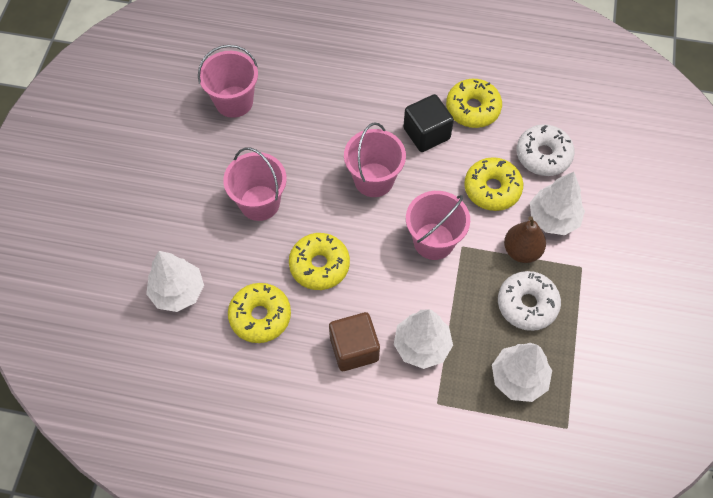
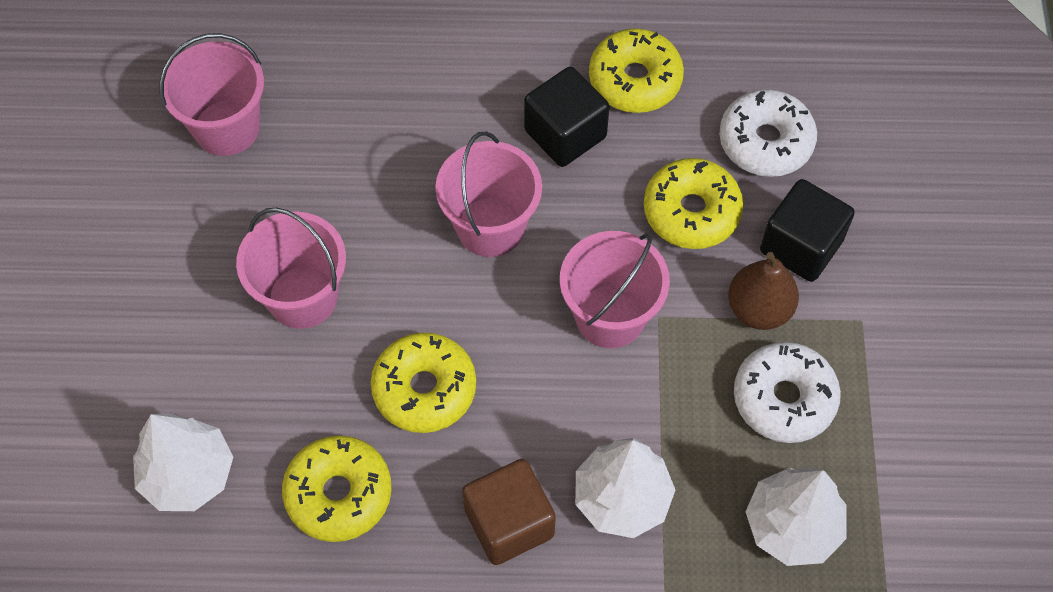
camera: 10 degrees left, 0 degrees up
(553, 218) = (801, 246): white tree -> black cube

